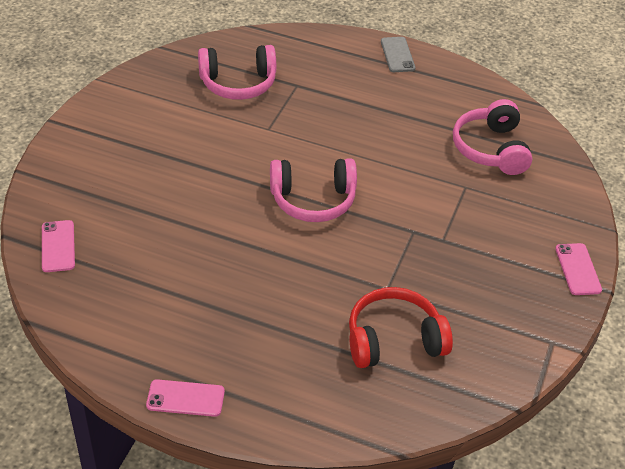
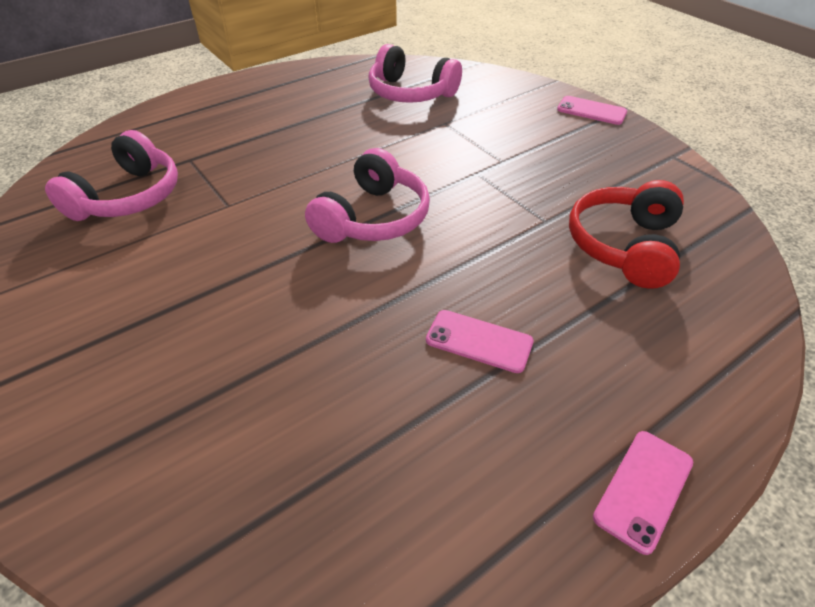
camera: 55 degrees left, 0 degrees up
(58, 246) = (207, 533): pink phone -> pink phone (479, 341)
(397, 55) = (233, 89): grey phone -> none

